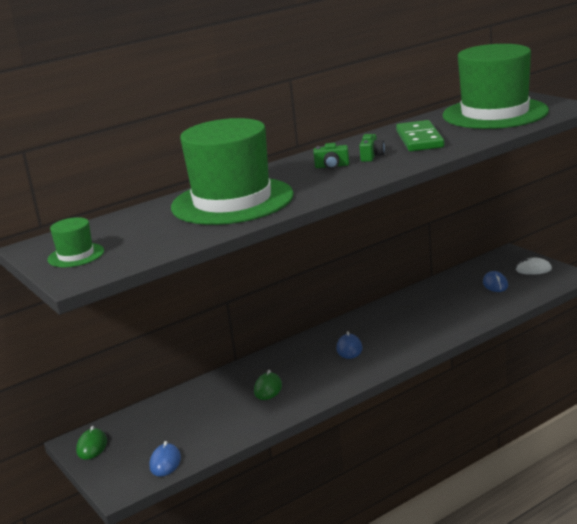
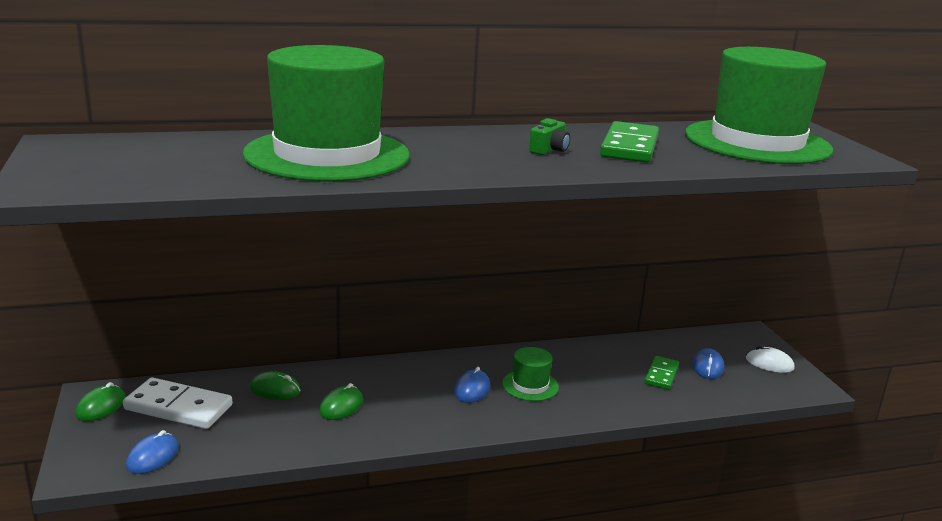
camera: 15 degrees right, 0 degrees up
(76, 255) = (81, 164): green hat -> green hat (530, 385)
(151, 428) = (178, 407): none -> white domino
(210, 394) = (275, 390): none -> green mouse
(332, 166) = (489, 148): green camera -> none
(468, 299) = (661, 375): none -> green domino

